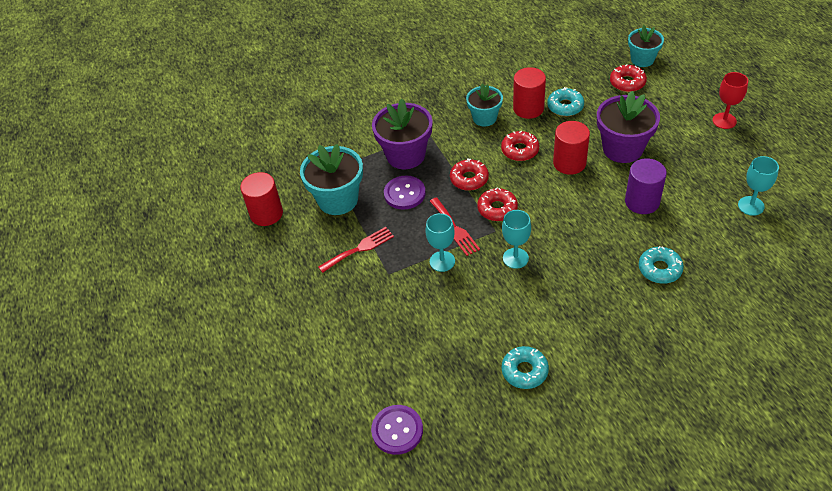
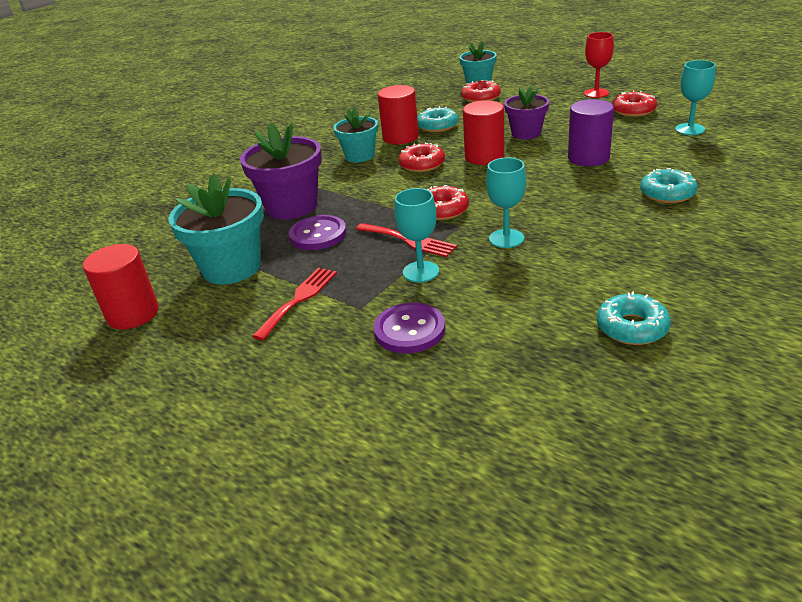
camera: 30 degrees left, 15 degrees down
(397, 430) = (534, 469): purple button -> purple button (409, 330)
(469, 179) = (386, 200): red donut -> red donut (633, 110)
(622, 148) = (526, 133): purple flower pot -> purple flower pot, size x0.63

